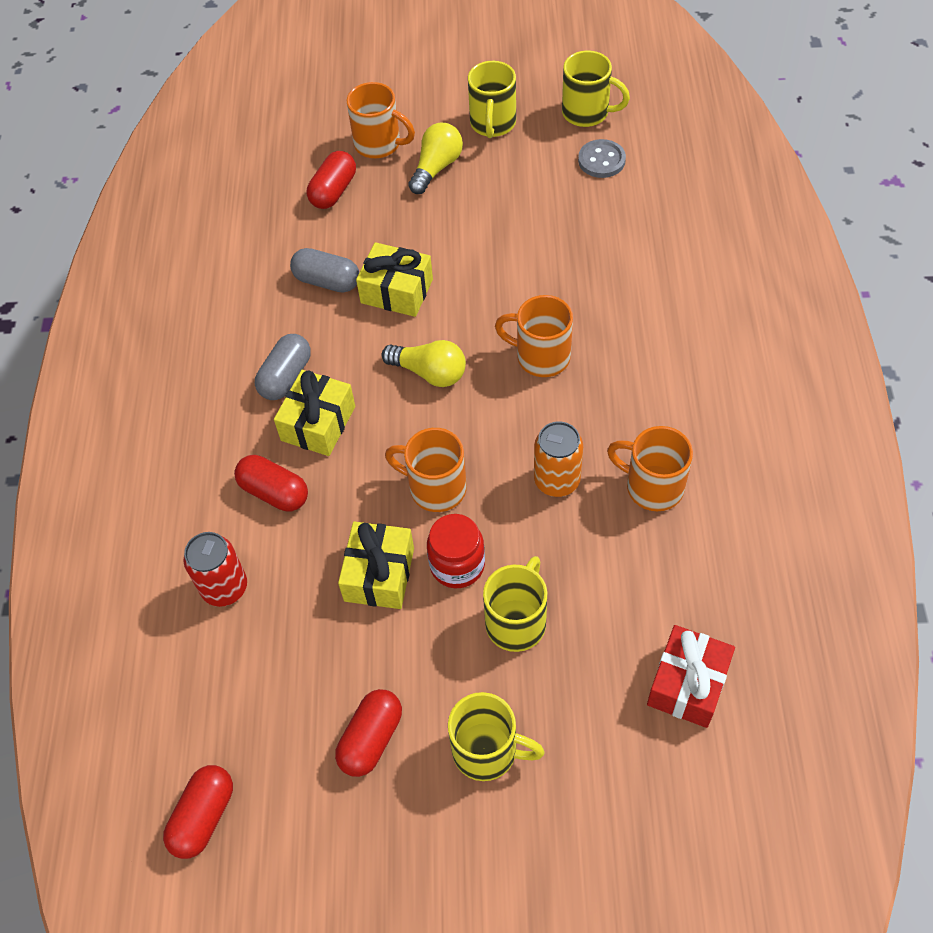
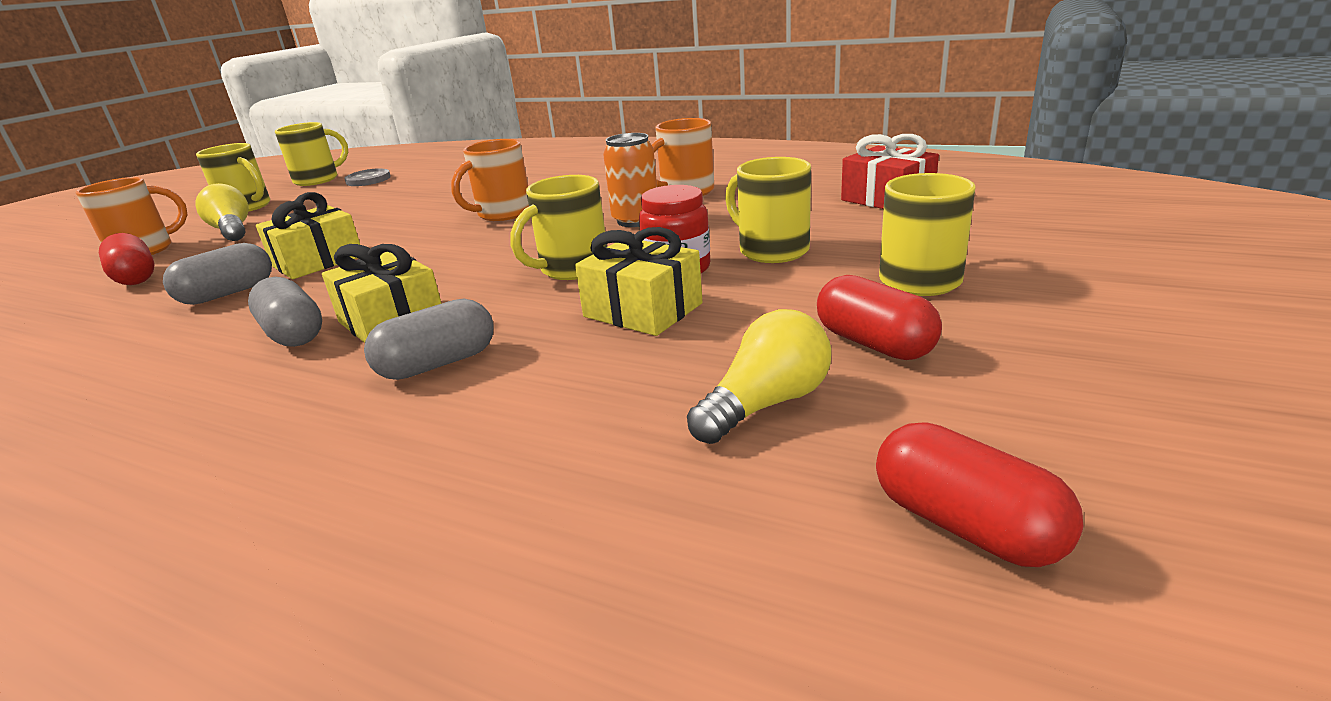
camera: 65 degrees left, 30 degrees down
(224, 588) = (533, 429): red can -> none
(274, 492) = (438, 364): red capsule -> grey capsule
(429, 372) = (437, 257): yellow light bulb -> yellow light bulb (766, 404)
(435, 488) = (572, 269): orange mug -> yellow mug

